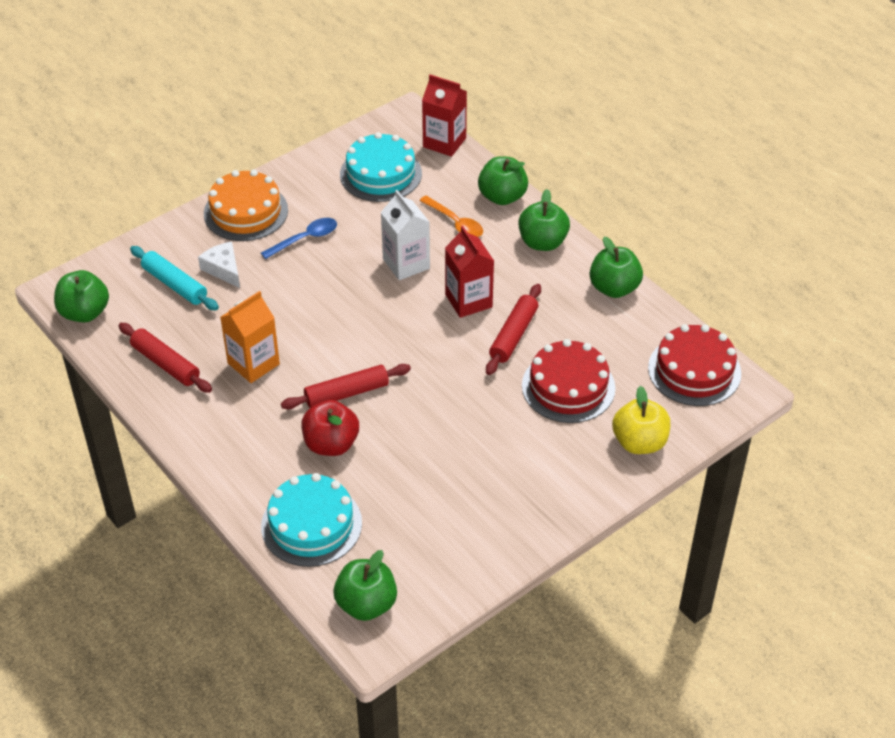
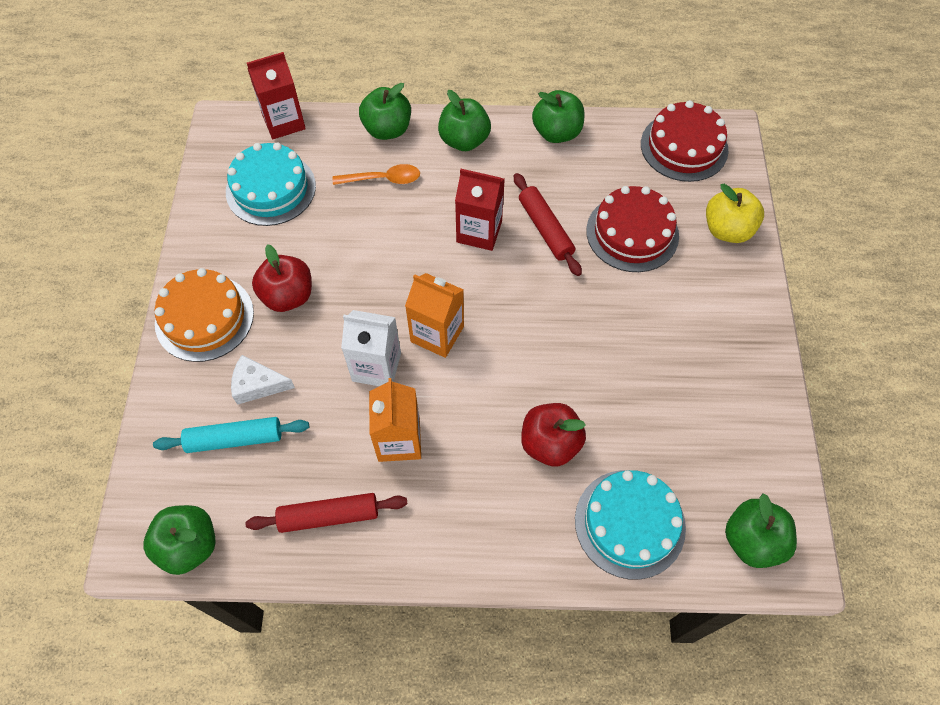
camera: 50 degrees left, 15 degrees up
(305, 239) = (288, 296): blue spoon -> red apple
(346, 393) = (501, 391): red rolling pin -> none
(356, 332) = (437, 334): none -> orange carton
(406, 264) = (394, 244): white carton -> white carton (376, 367)

